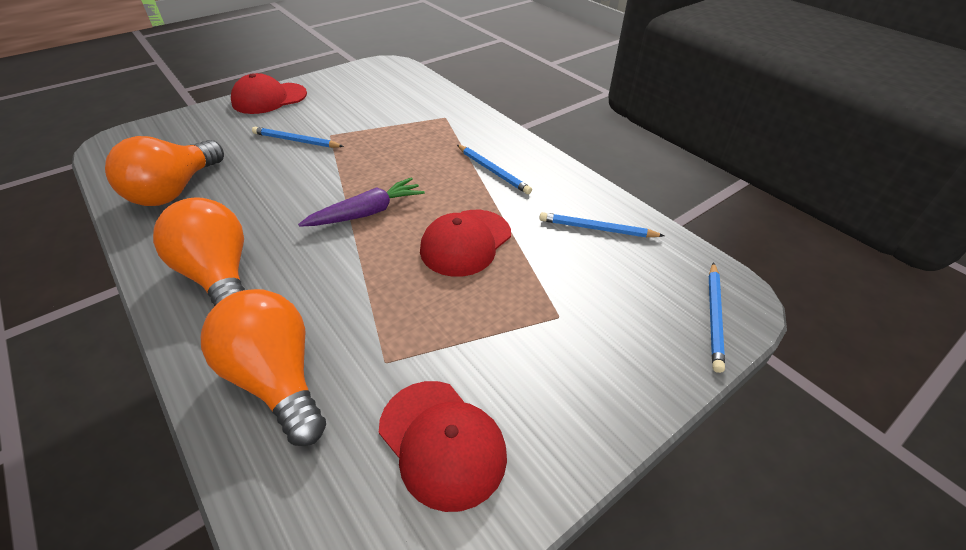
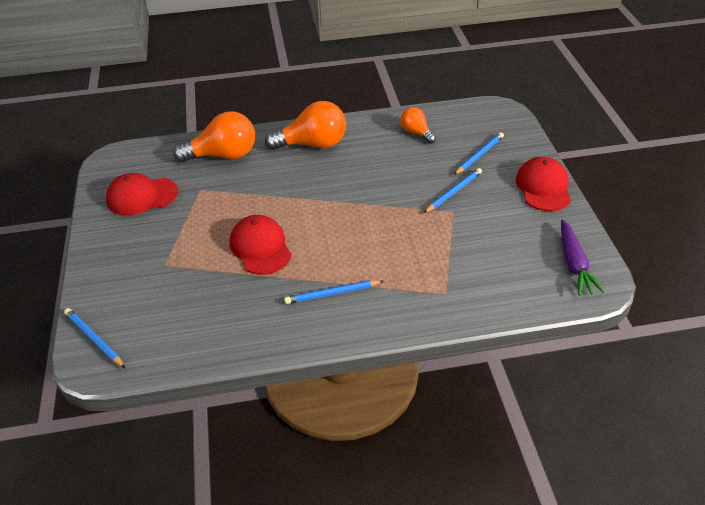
camera: 120 degrees right, 0 degrees up
(175, 190) = (416, 133): orange light bulb -> orange light bulb, size x0.55
(367, 213) = (329, 209): purple carrot -> purple carrot (574, 264)
(597, 229) = (215, 324): blue pencil -> blue pencil (479, 155)

